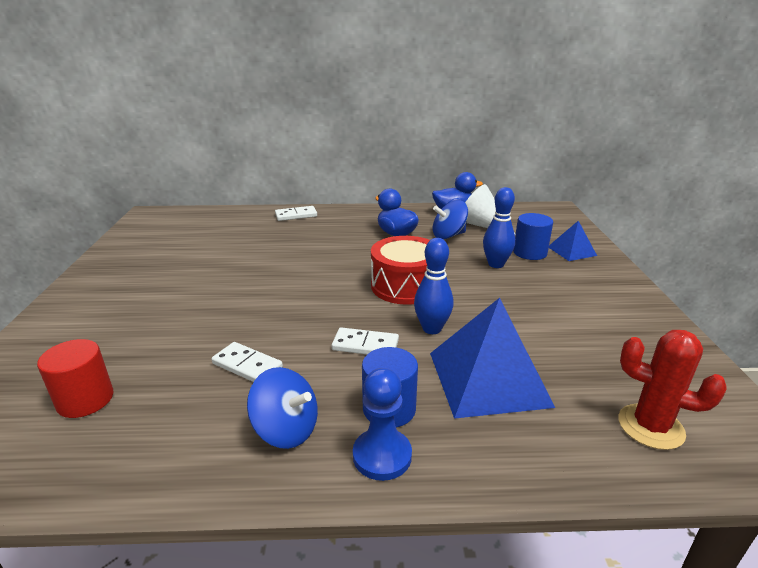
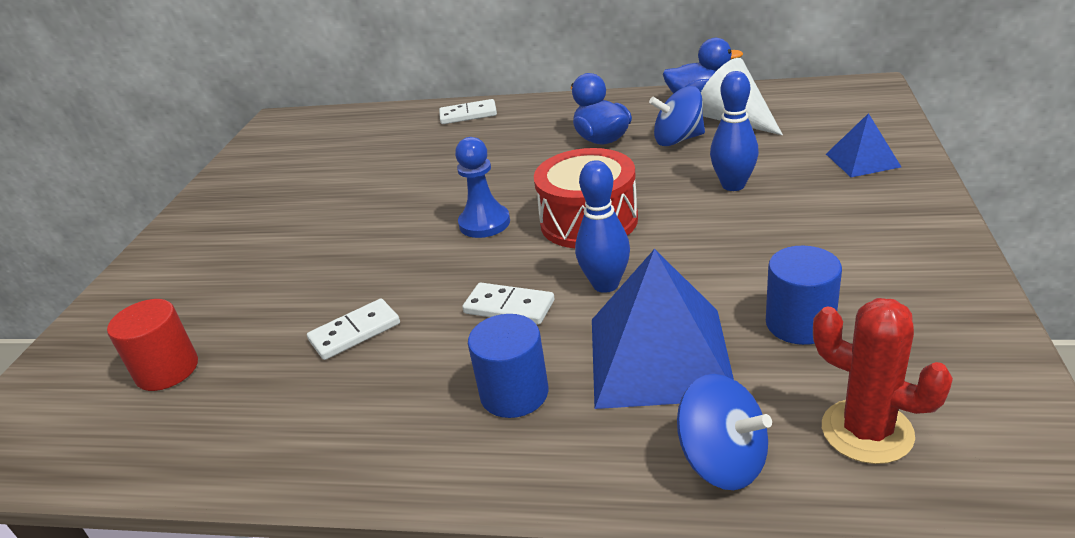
camera: 15 degrees right, 5 degrees up
(247, 366) = (355, 332): white domino -> white domino turned 75 degrees counterclockwise
(286, 429) = (382, 414): blue spinning top -> blue spinning top (722, 461)
(382, 456) = (488, 452): blue pawn -> blue pawn (484, 223)
(530, 253) = (793, 165): blue cylinder -> blue cylinder (800, 323)

